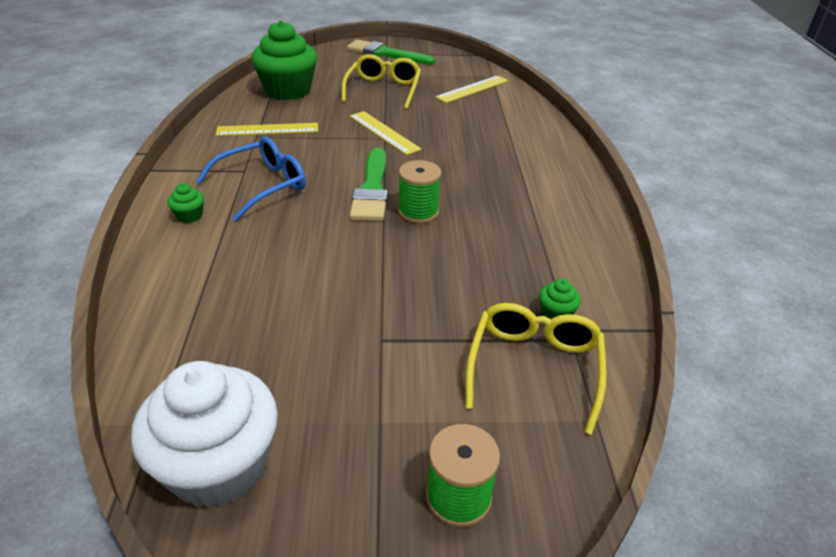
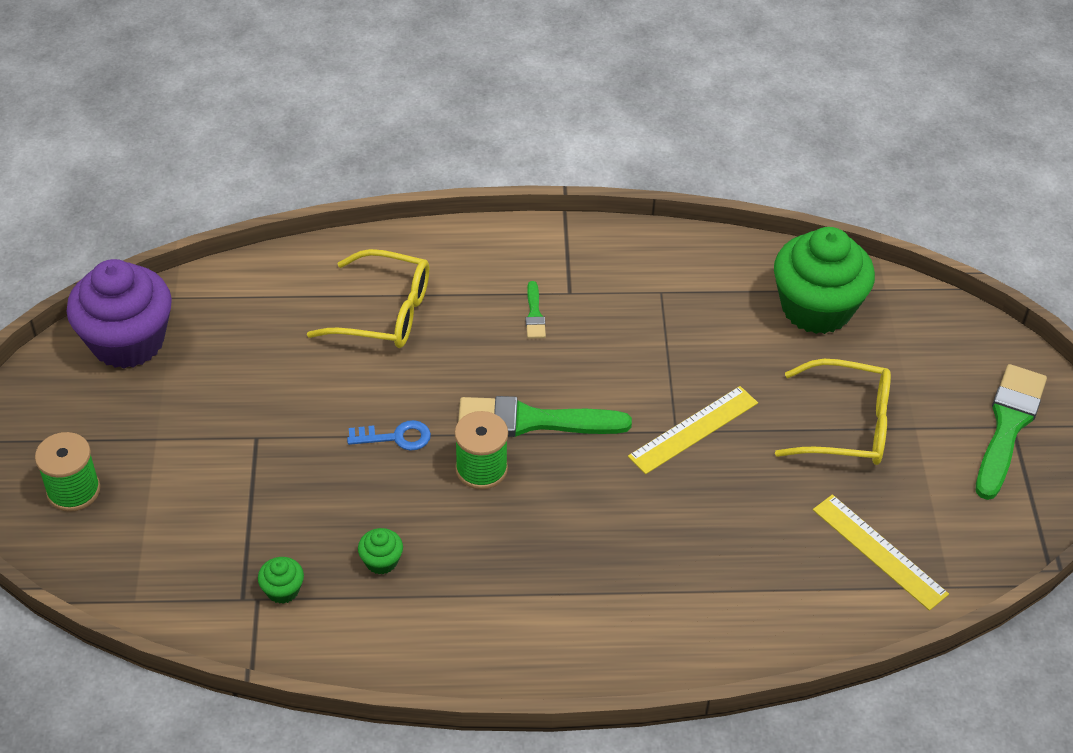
camera: 90 degrees right, 10 degrees up
(189, 216) = (467, 262): green cupcake -> green cupcake (381, 561)
(219, 466) = (128, 341): white cupcake -> purple cupcake
(262, 186) = (534, 314): blue glasses -> green brush
(267, 129) = (682, 301): yellow ruler -> none
(385, 253) = (396, 437): none -> blue key
(534, 368) = (205, 559): yellow glasses -> yellow glasses (384, 312)

